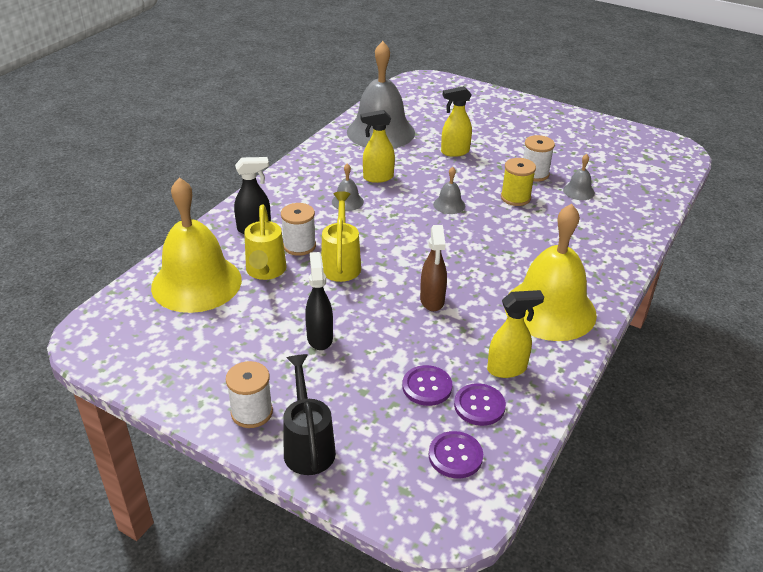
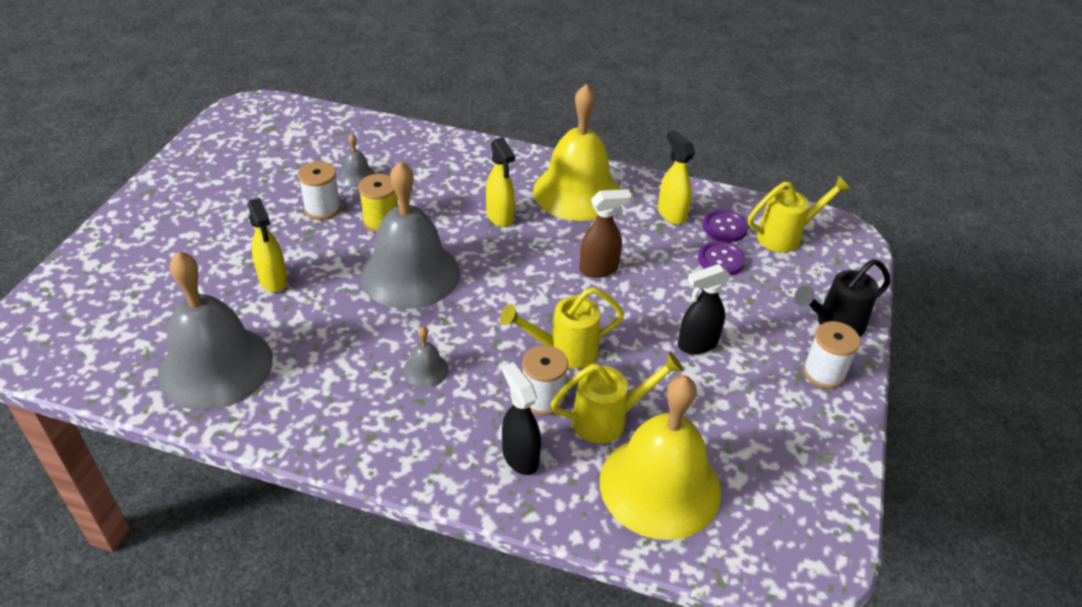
camera: 105 degrees left, 5 degrees up
(377, 177) = (356, 349): yellow spray bottle -> yellow spray bottle (500, 217)
(449, 205) = (410, 273): grey bell -> grey bell, size x2.42
(455, 456) = (786, 236): purple button -> yellow watering can

